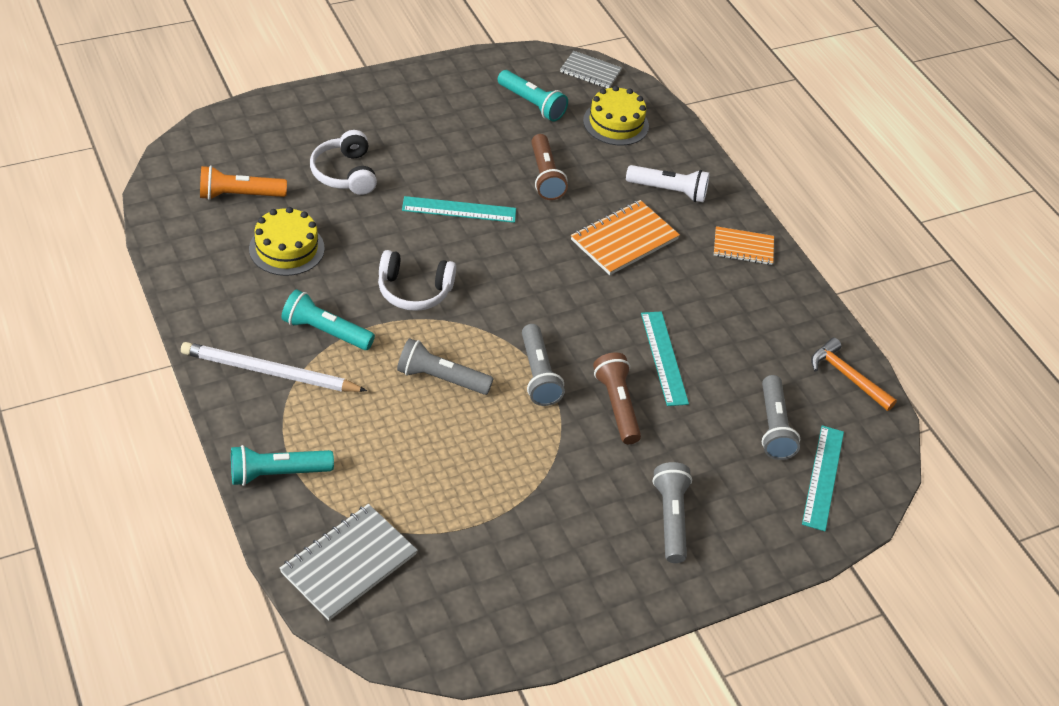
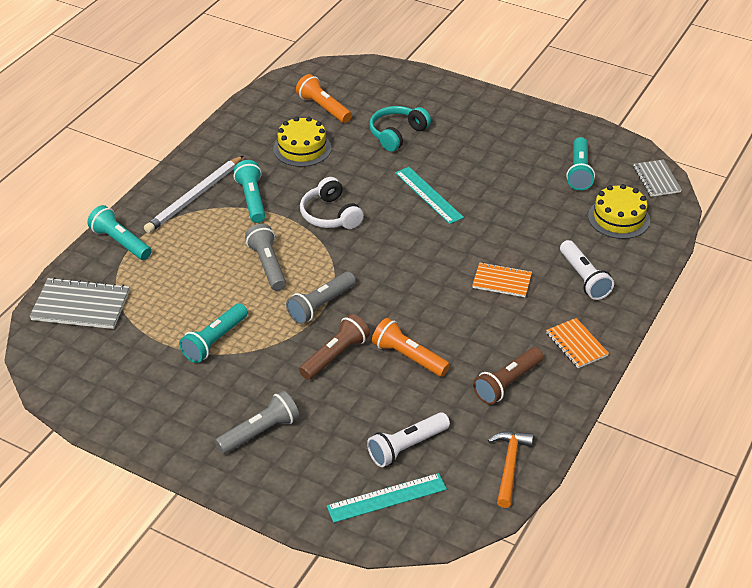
camera: 60 degrees right, 5 degrees down
(269, 372) = (194, 197): white pencil -> white pencil turned 120 degrees counterclockwise
(345, 173) = (397, 134): white headphones -> turquoise headphones
(513, 482) = (215, 341): none -> turquoise flashlight
(545, 176) = (514, 214): brown flashlight -> brown flashlight (507, 383)
(624, 239) = (502, 281): orange notebook -> orange notebook, size x0.64
(664, 358) = (408, 357): turquoise ruler -> orange flashlight
(773, 427) = (407, 447): grey flashlight -> white flashlight

